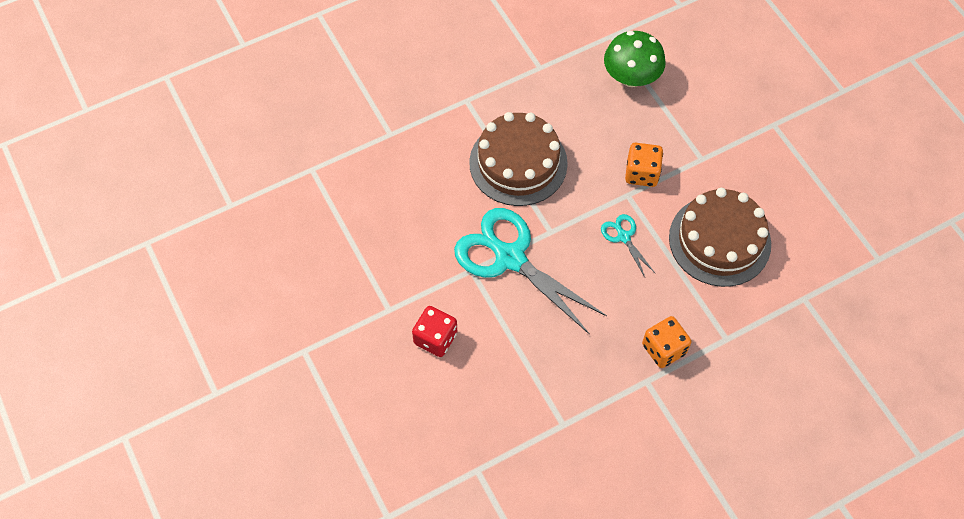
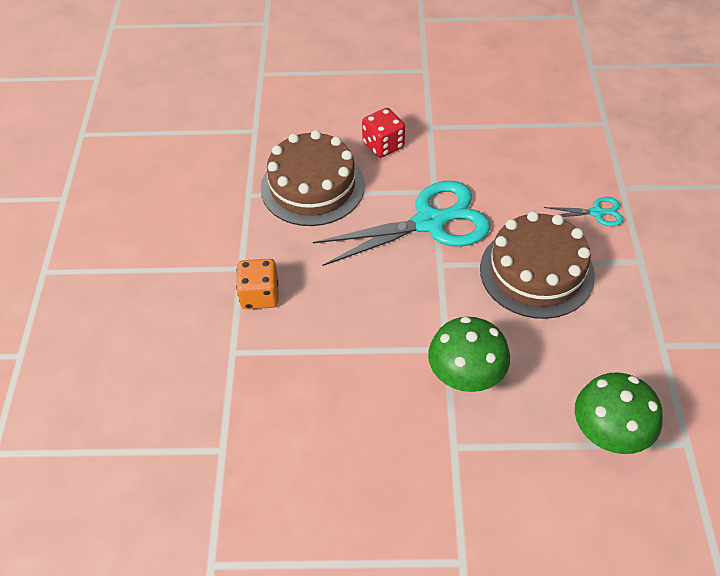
camera: 120 degrees right, 10 degrees down
(623, 236) = (398, 321): turquoise scissors -> turquoise scissors (597, 212)
(641, 173) = (466, 375): orange dice -> green mushroom
(719, 240) = (340, 406): brown cake -> brown cake (312, 186)

